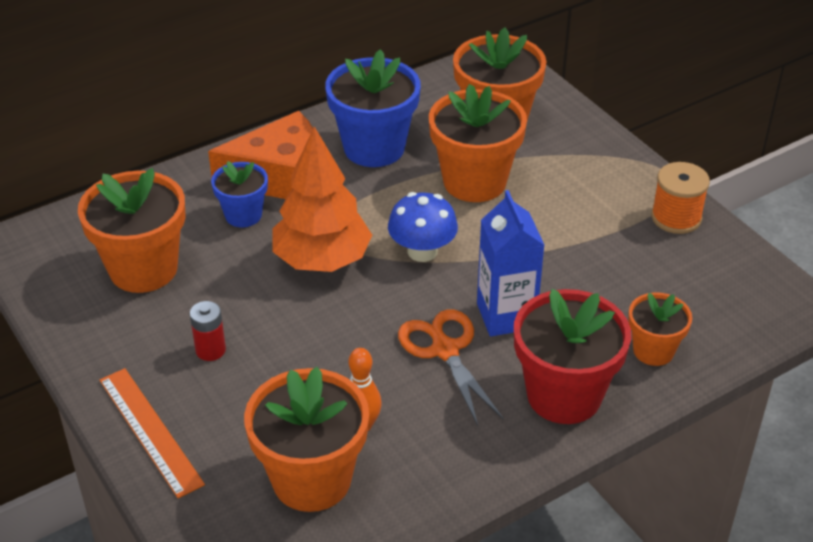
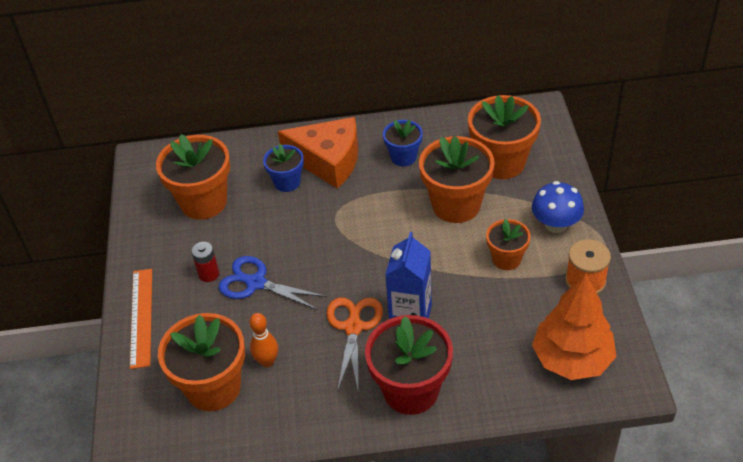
camera: 30 degrees right, 5 degrees up
(283, 341) = (256, 283): none -> blue scissors
(322, 260) = (316, 232): orange tree -> orange tree (572, 359)
(374, 148) = (403, 157): blue flower pot -> blue flower pot, size x0.57
(422, 251) = (385, 248): blue mushroom -> blue mushroom (555, 224)
(653, 350) = (496, 380): orange flower pot -> orange flower pot (506, 259)

